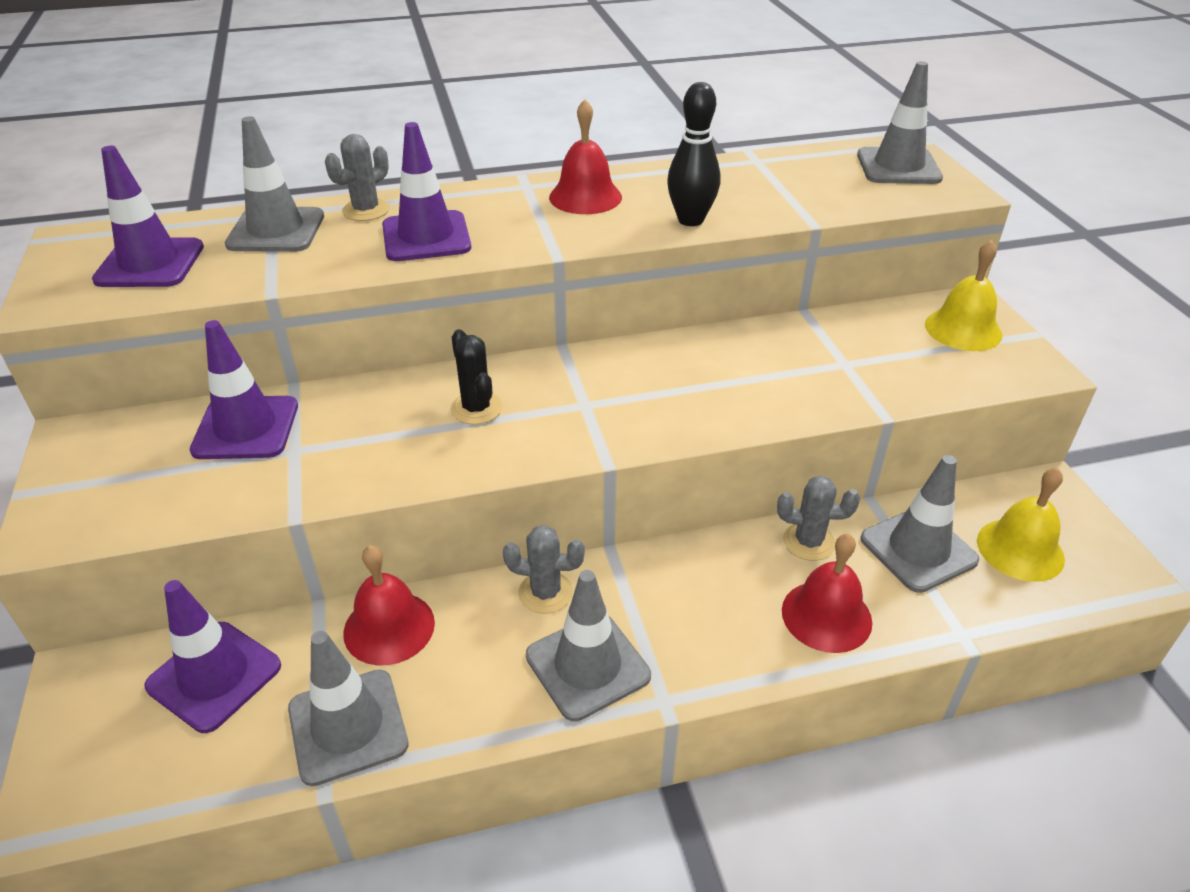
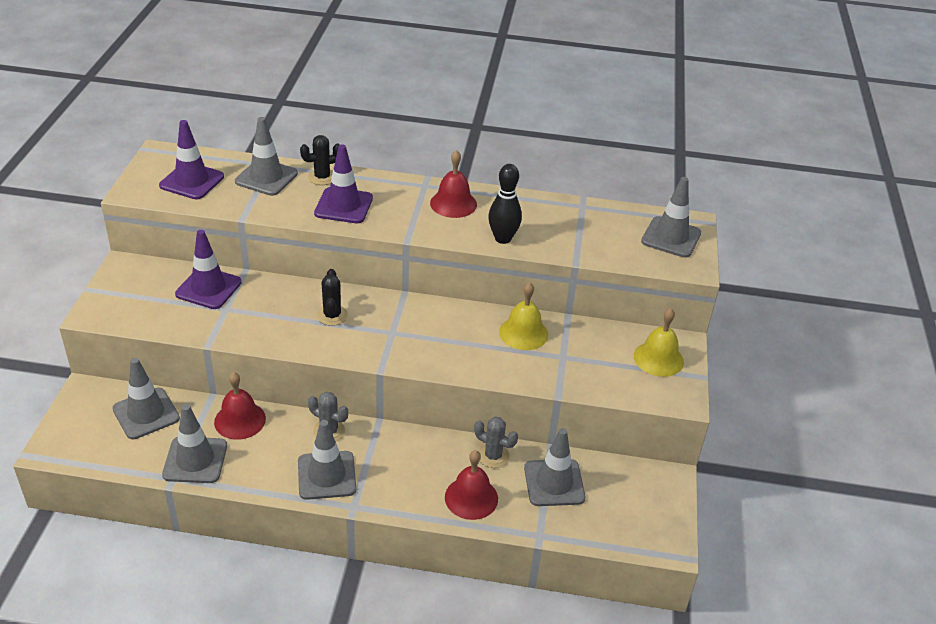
camera: 20 degrees right, 0 degrees up
(214, 676) = (146, 413): purple traffic cone -> grey traffic cone
(366, 210) = (322, 177): grey cactus -> black cactus
(1020, 549) = (616, 505): yellow bell -> yellow bell (523, 333)

